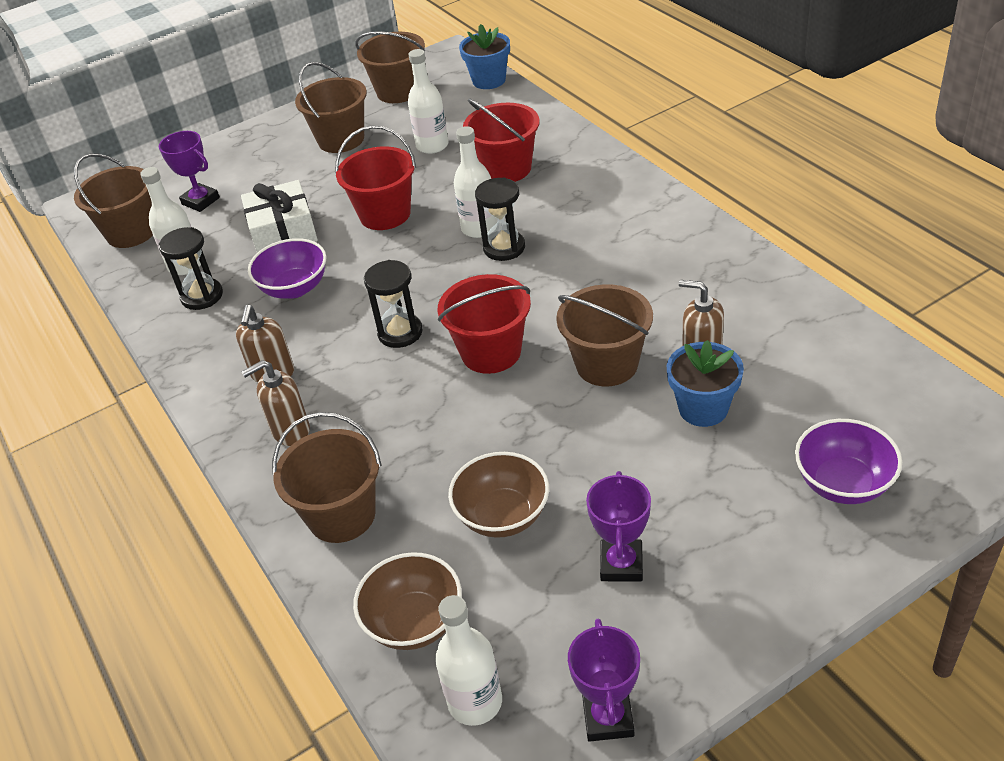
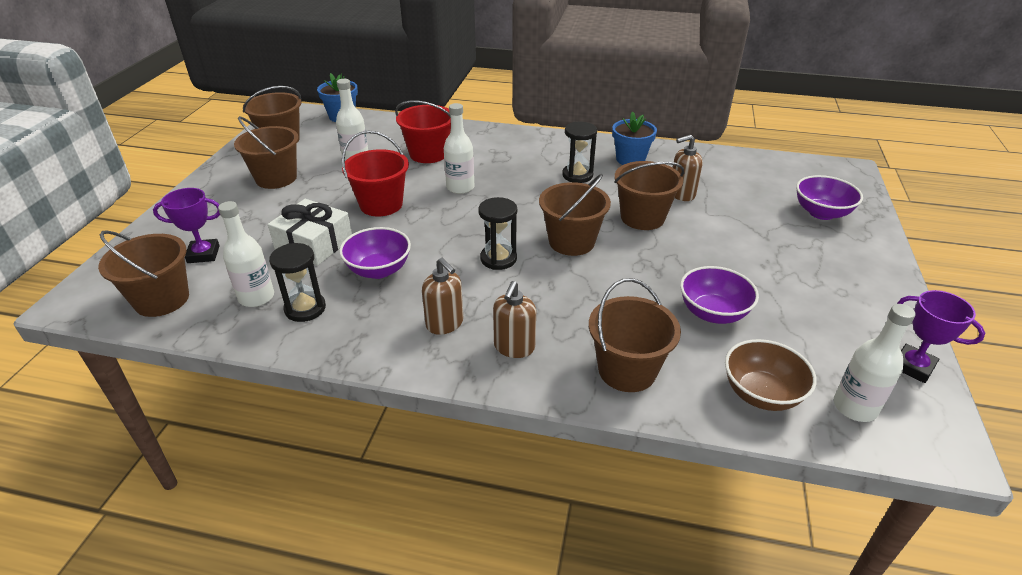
camera: 50 degrees left, 5 degrees down
(491, 352) = (571, 242): red bucket -> brown bucket
(503, 516) = (713, 313): brown bowl -> purple bowl
(504, 248) = (492, 190): black hourglass -> black hourglass (577, 175)
(621, 564) = (801, 298): purple trophy -> none
(703, 408) = (718, 214): blue flower pot -> blue flower pot (630, 159)

